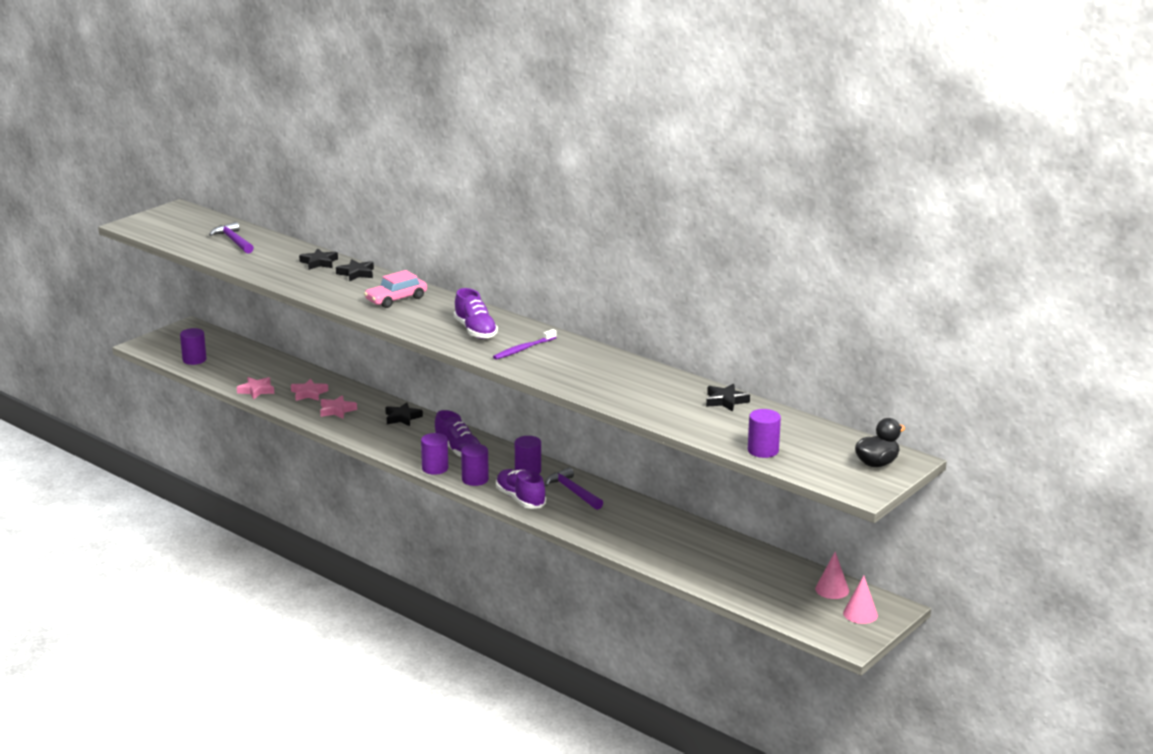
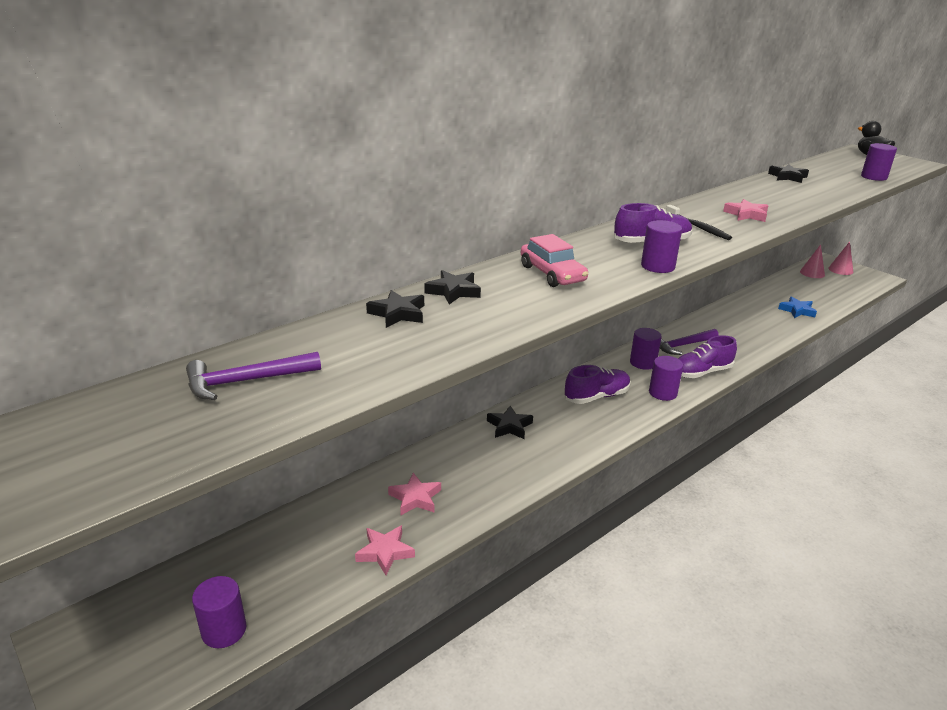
camera: 80 degrees left, 5 degrees up
(337, 410) = (476, 476): pink star -> pink star (746, 214)
(435, 468) = (638, 415): purple cylinder -> purple cylinder (657, 266)
(523, 349) = (698, 227): purple toothbrush -> black toothbrush
(697, 565) = (797, 310): none -> blue star

